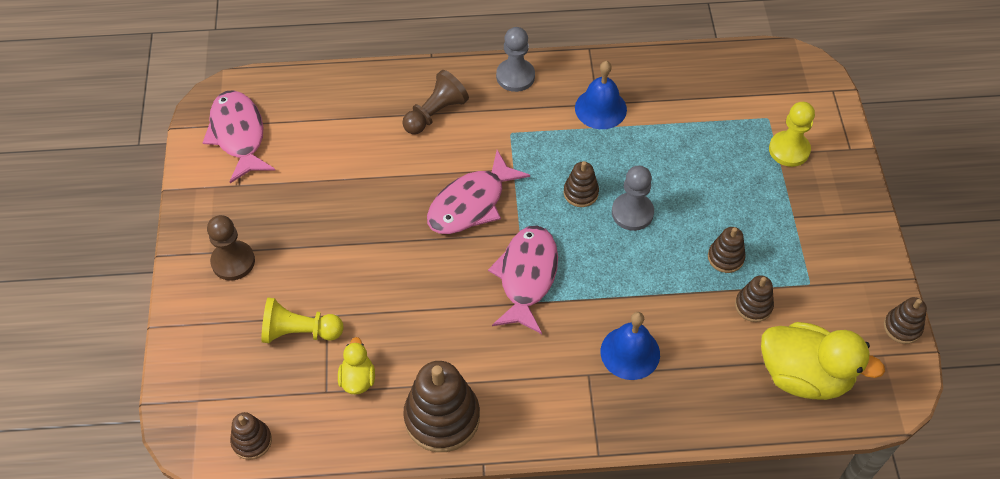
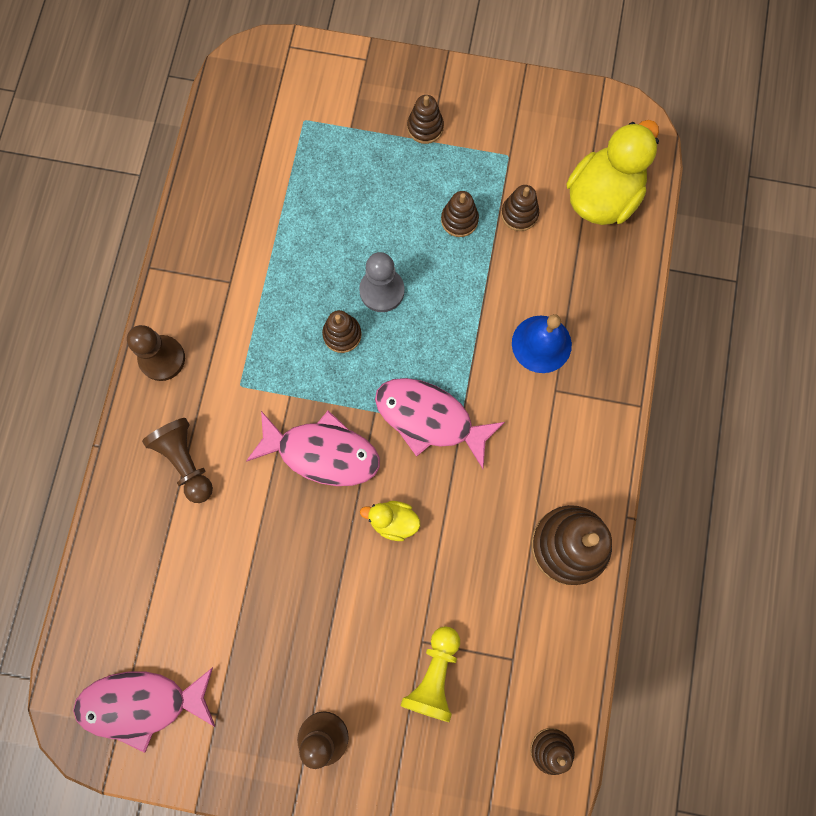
camera: 75 degrees left, 20 degrees up
(358, 379) = (506, 623): yellow duck -> yellow duck (393, 521)
(471, 204) = (322, 452): pink fish -> pink fish turned 45 degrees counterclockwise
(515, 76) = (162, 358): grey pawn -> brown pawn
(600, 108) = (237, 281): blue bell -> none
(789, 150) = (350, 115): yellow pawn -> none
(902, 327) = (574, 95): brown stacking toy -> brown stacking toy (425, 127)

